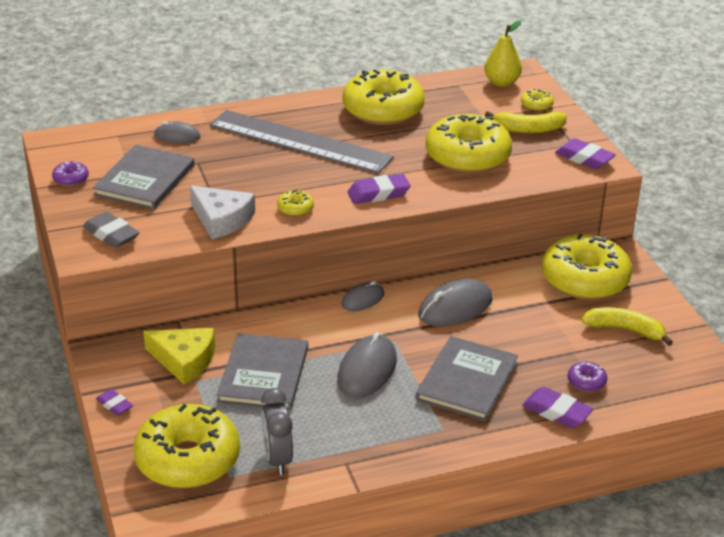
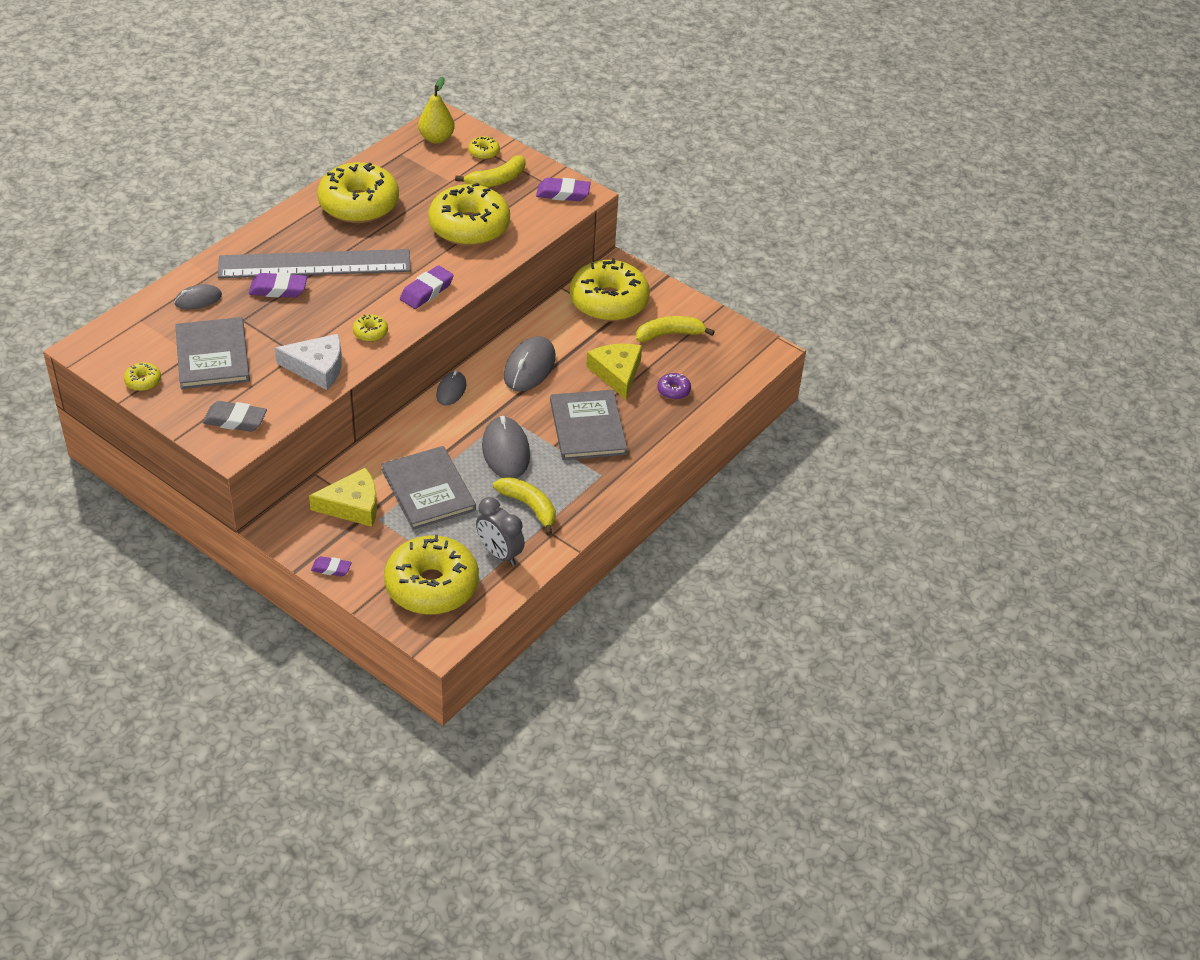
camera: 35 degrees left, 10 degrees up
(71, 179) = (143, 381): purple donut -> yellow donut
(345, 429) = (529, 507): none -> yellow banana
(539, 344) = (617, 373): none -> yellow cheese
(556, 412) = (671, 424): purple eraser -> purple eraser (278, 289)

